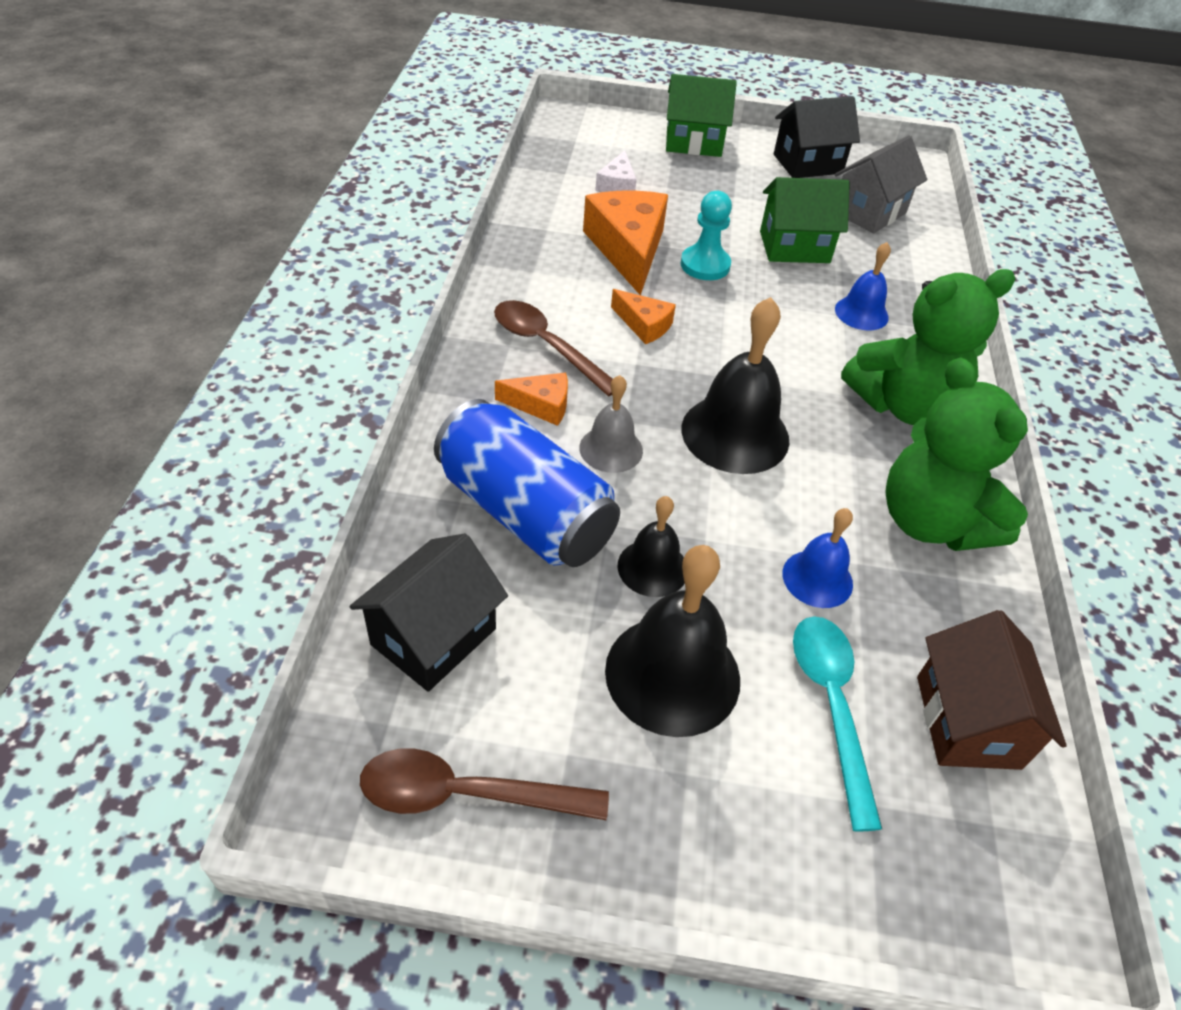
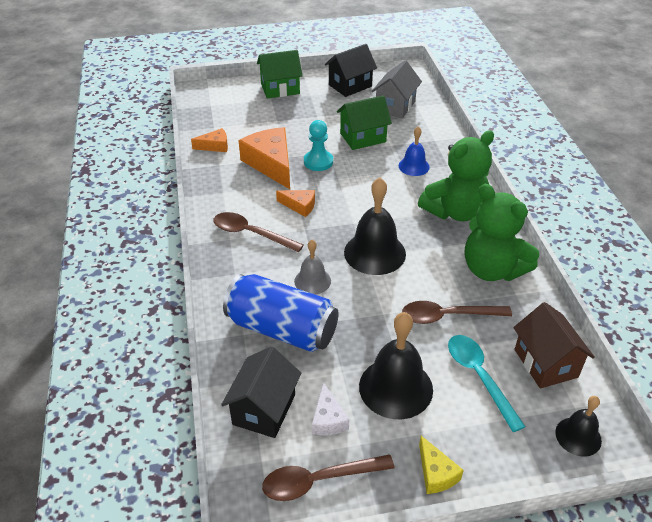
camera: 15 degrees left, 5 degrees down
(541, 405) = (263, 268): orange cheese -> orange cheese (215, 146)
(617, 185) = (247, 127): white cheese -> white cheese (328, 419)
(652, 567) = (362, 337): black bell -> black bell (578, 436)
(678, 857) = (436, 473): none -> yellow cheese
(817, 578) = (447, 316): blue bell -> brown spoon

